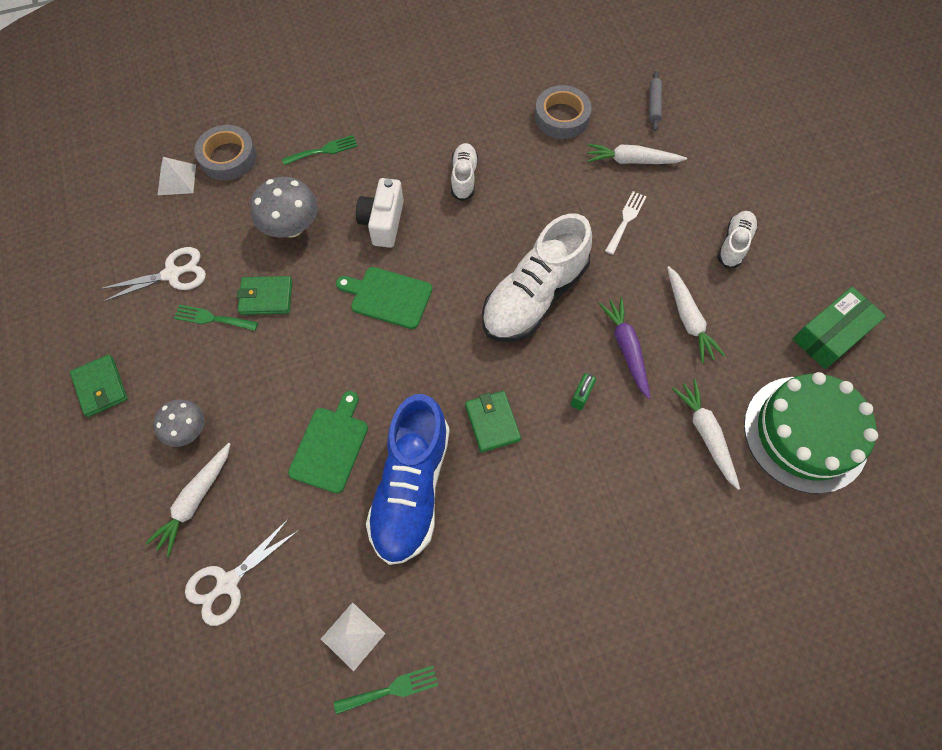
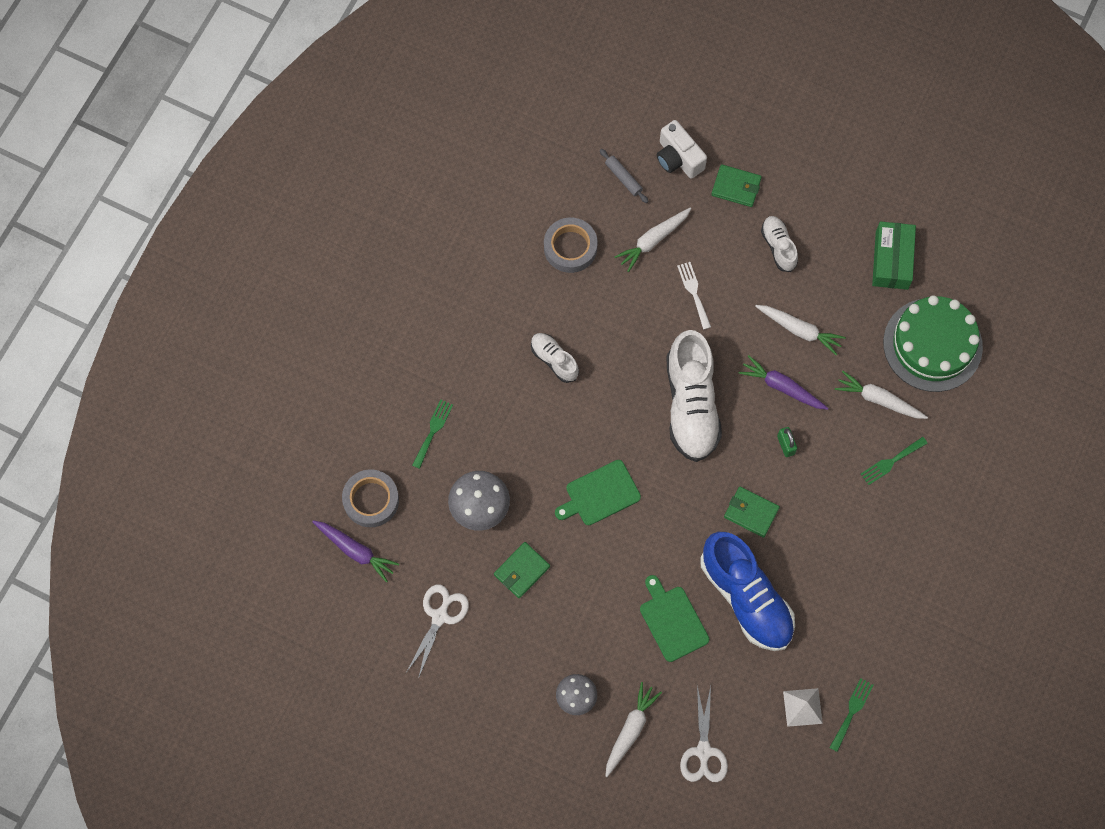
camera: 45 degrees left, 5 degrees up
(100, 387) = (488, 728): green wallet -> green wallet (736, 187)
(176, 179) = (355, 551): white pyramid -> purple carrot
(195, 500) = (630, 730): white carrot -> white carrot turned 135 degrees counterclockwise
(212, 318) = (504, 618): green fork -> green fork (891, 462)
(383, 222) = (537, 445): white camera -> white camera (678, 158)

